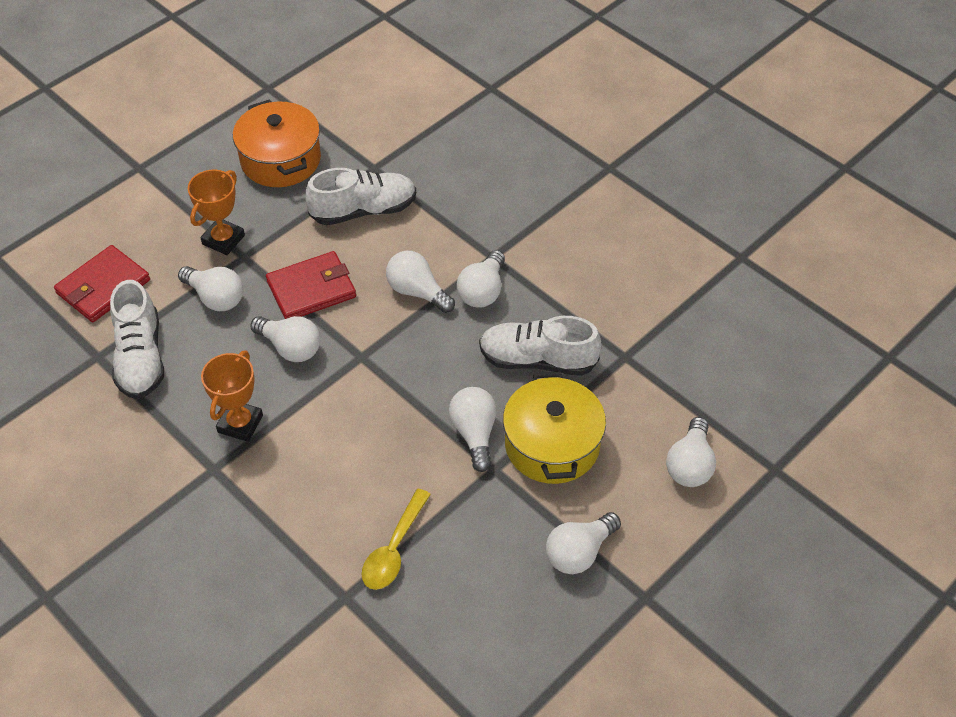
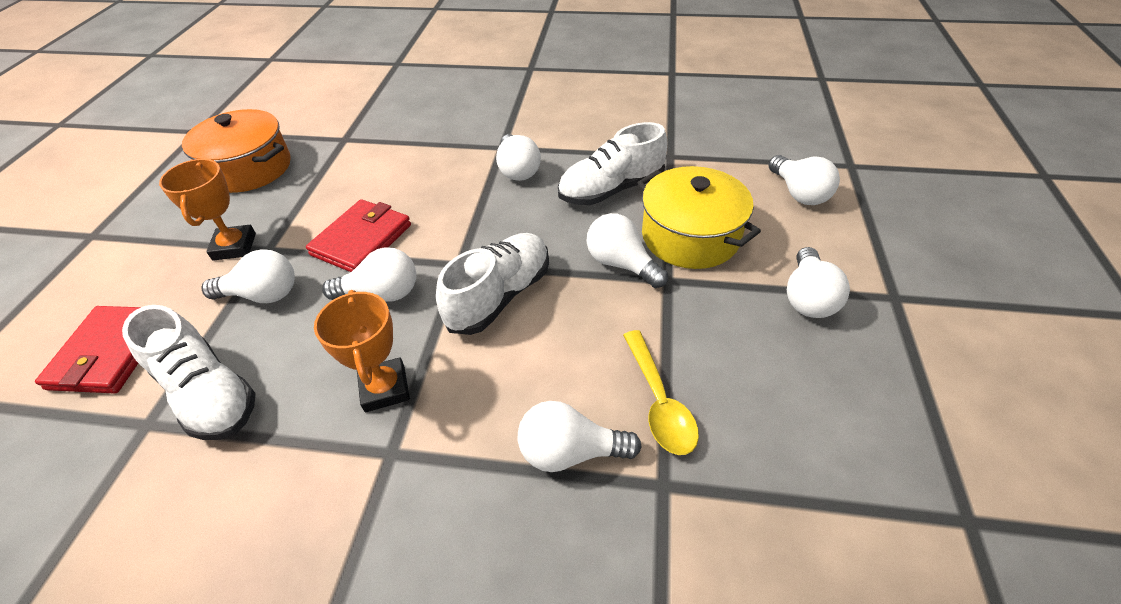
camera: 35 degrees left, 5 degrees down
(363, 210) = (361, 167): white shoe -> white shoe (500, 296)
(417, 292) = (463, 195): white light bulb -> white light bulb (570, 452)

